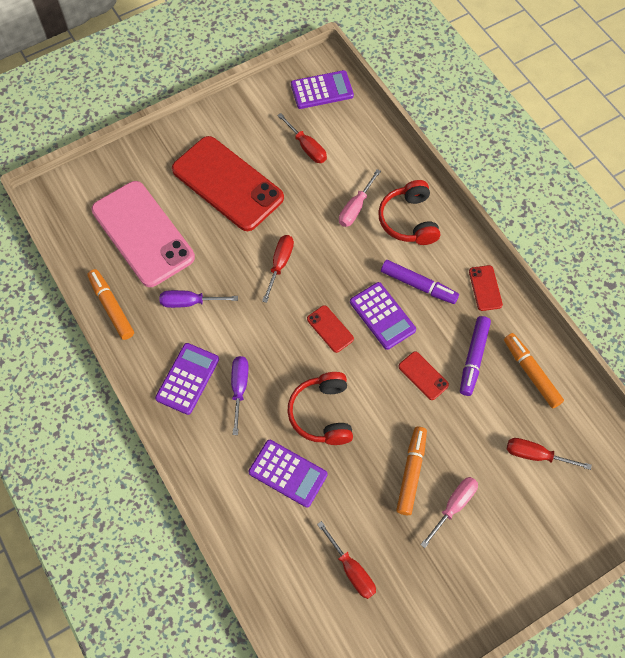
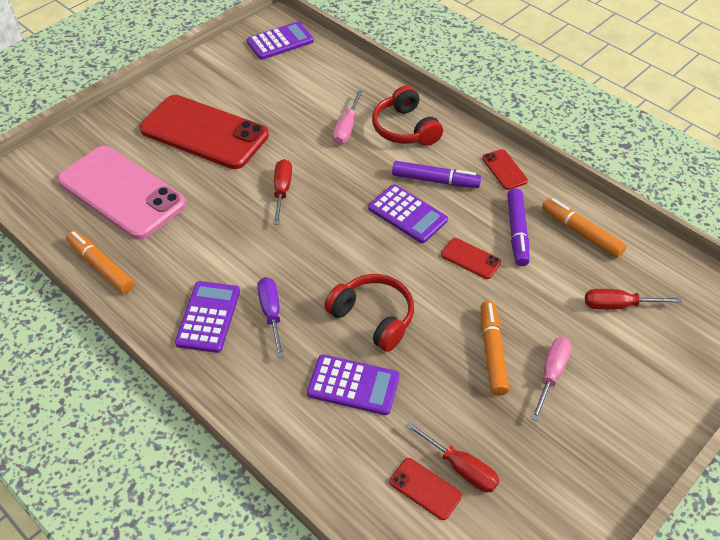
camera: 15 degrees left, 15 degrees down
(190, 302) = (191, 244): purple screwdriver -> none
(306, 147) = (279, 88): red screwdriver -> none
(322, 413) = (373, 317): red headphones -> red headphones turned 150 degrees clockwise
(330, 329) = (355, 237): red phone -> red phone (425, 489)

